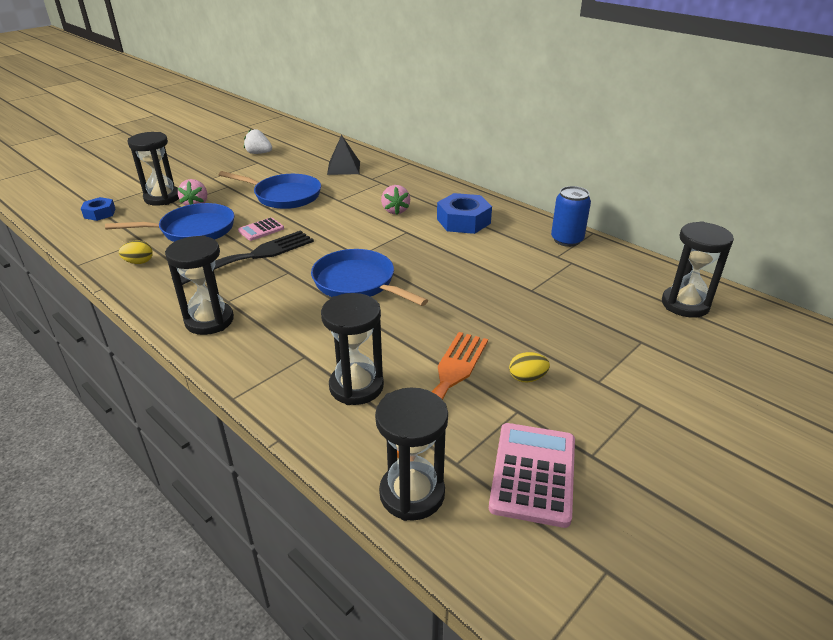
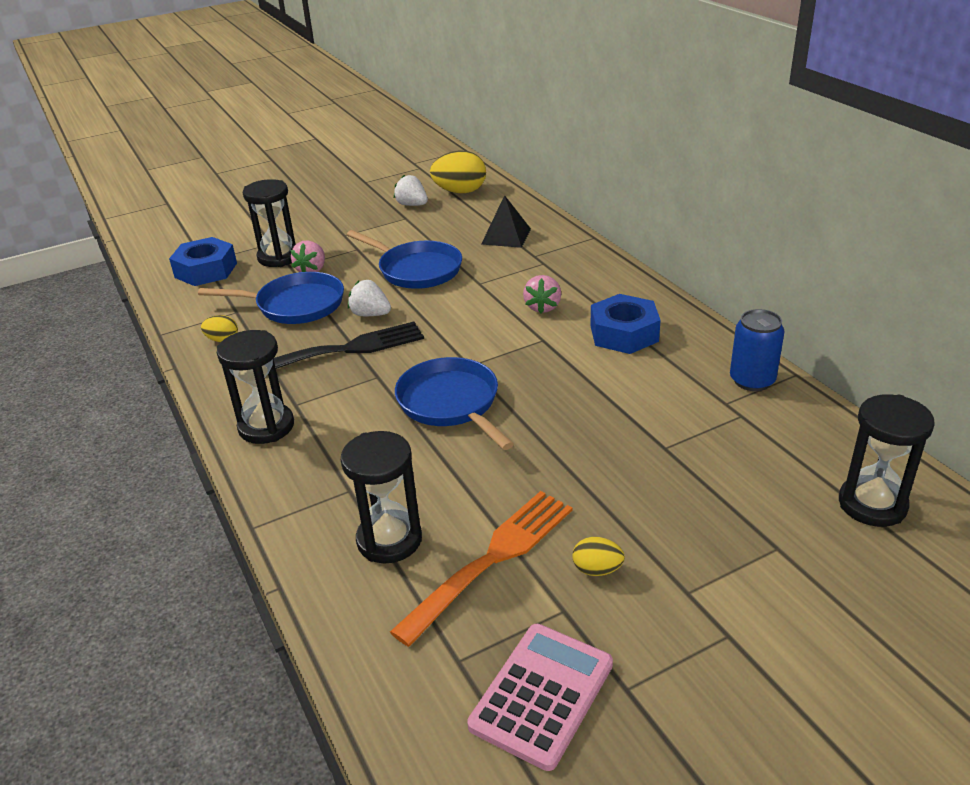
camera: 20 degrees right, 0 degrees up
(100, 213) = (206, 270): blue nut -> blue nut, size x1.71
(261, 230) = (370, 314): pink calculator -> white strawberry
(293, 142) = (460, 192): none -> yellow egg
(412, 493) = (391, 685): black hourglass -> none

